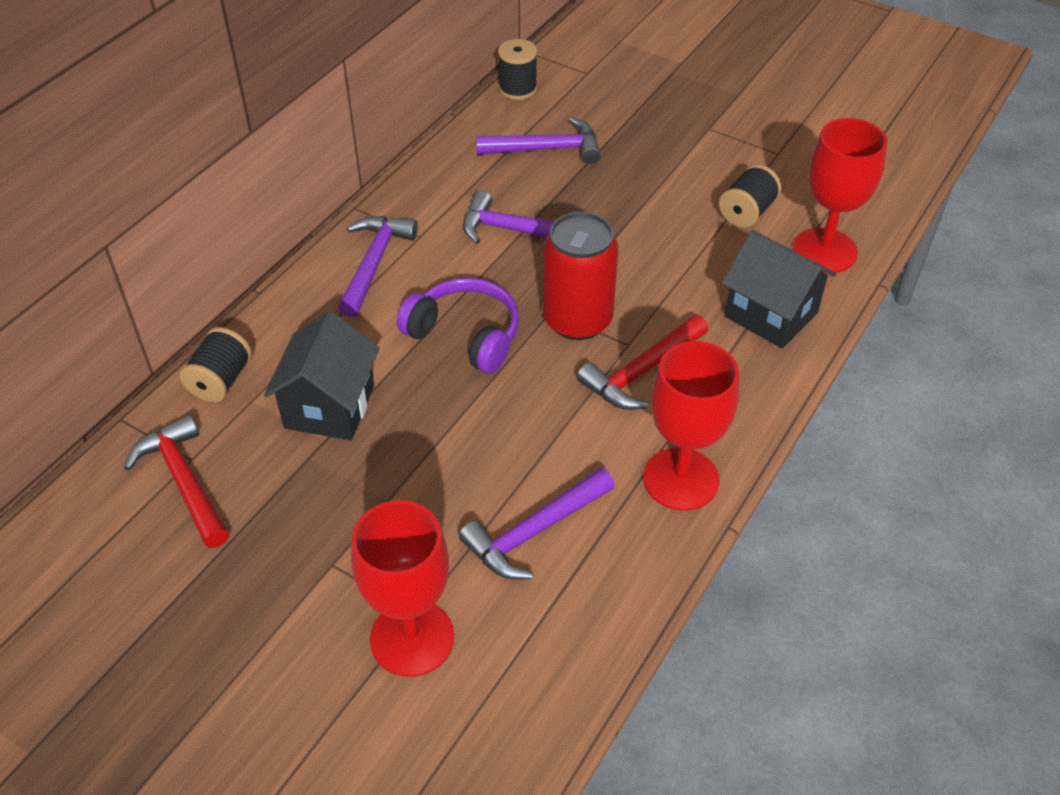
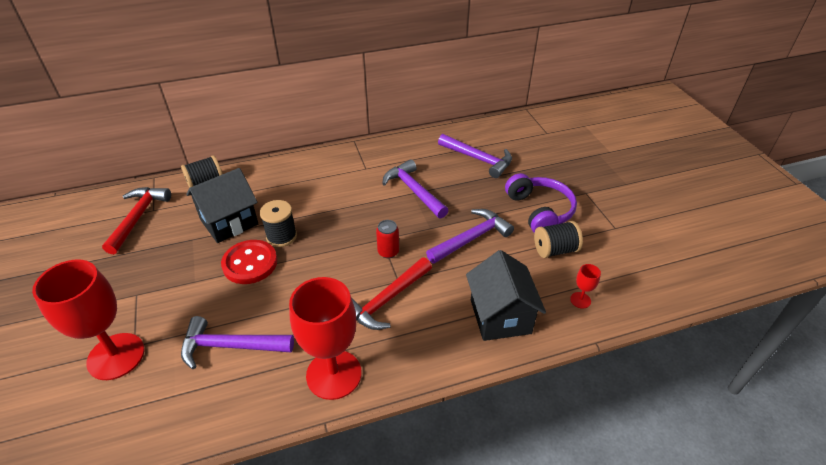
camera: 40 degrees right, 5 degrees down
(374, 263) = (330, 169): purple hammer -> purple hammer (471, 238)
(429, 435) = (250, 263): none -> red button
(465, 335) = (326, 226): purple headphones -> purple headphones (539, 211)
(517, 89) = (499, 124): black spool -> black spool (281, 236)
(577, 320) = (388, 252): red can -> red can, size x0.46
(641, 372) = (387, 300): red hammer -> red hammer turned 45 degrees counterclockwise
(824, 251) = (580, 300): red goblet -> red goblet, size x0.41

